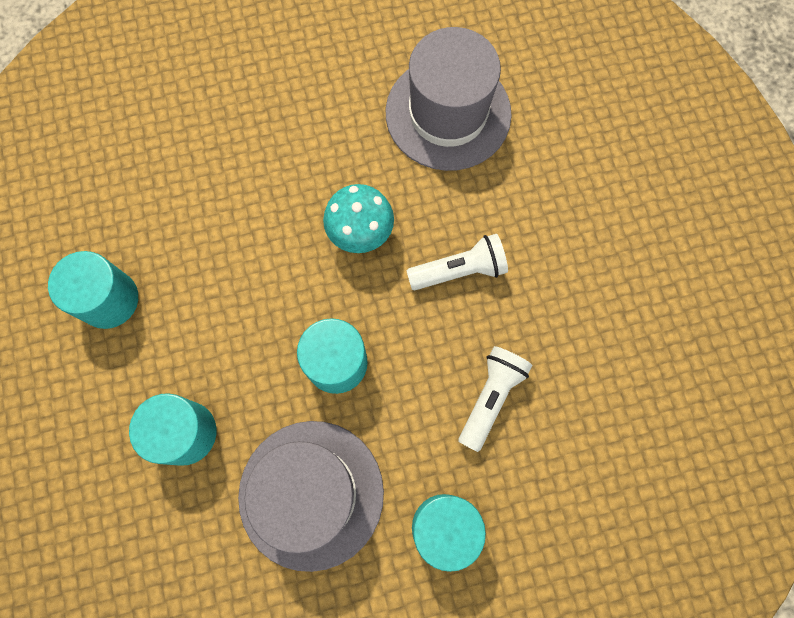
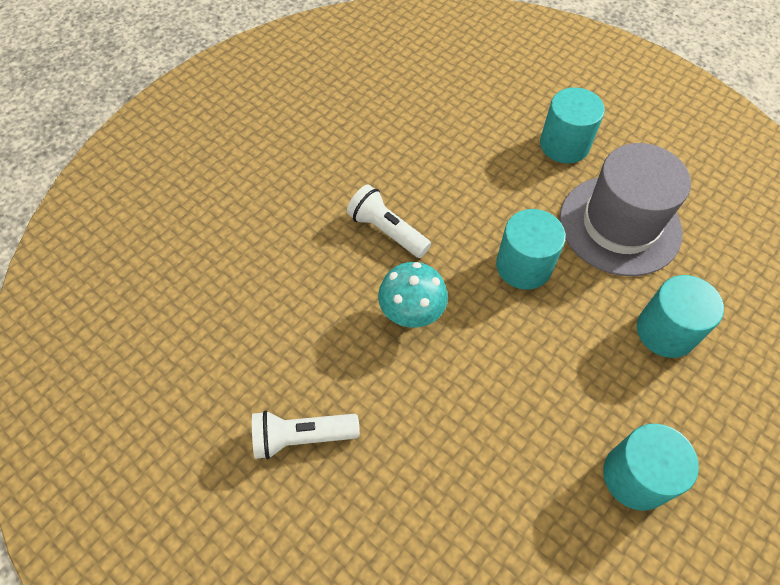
camera: 125 degrees left, 15 degrees down
(448, 113) = (251, 317): grey hat -> none
(491, 397) = (462, 164): white flashlight -> white flashlight (302, 437)

